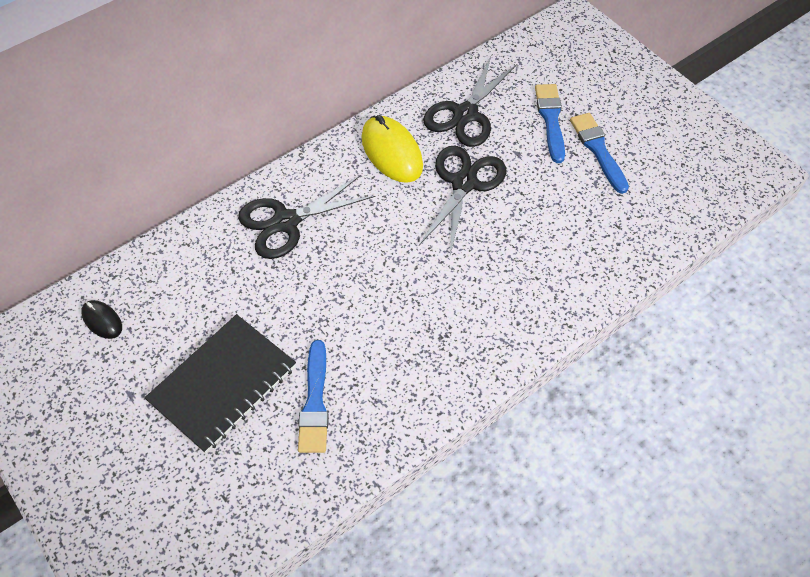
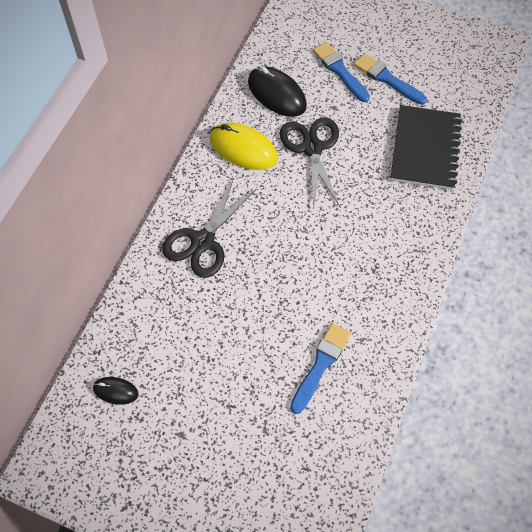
camera: 30 degrees left, 5 degrees up
(223, 384) = (245, 388): black notebook -> black notebook (425, 149)
(315, 402) = (320, 364): blue brush -> blue brush turned 120 degrees counterclockwise
(465, 114) = (276, 94): black scissors -> black mouse

